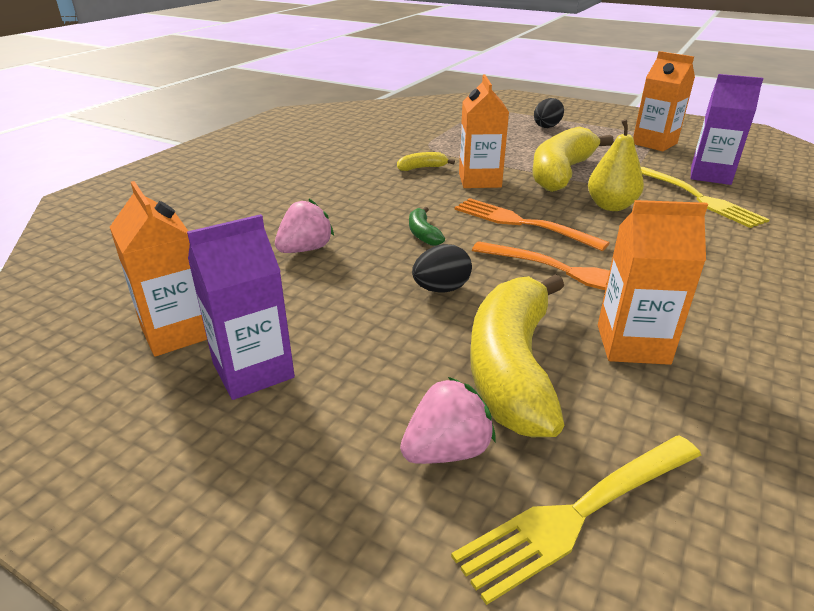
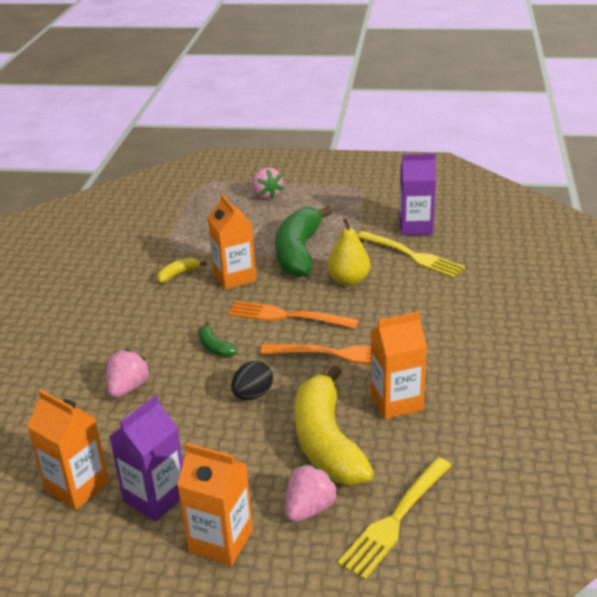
camera: 20 degrees left, 0 degrees up
(547, 126) = (267, 195): black egg -> pink strawberry
(561, 173) = (298, 252): yellow banana -> green banana
(654, 143) = (364, 198): orange carton -> orange carton (221, 541)

